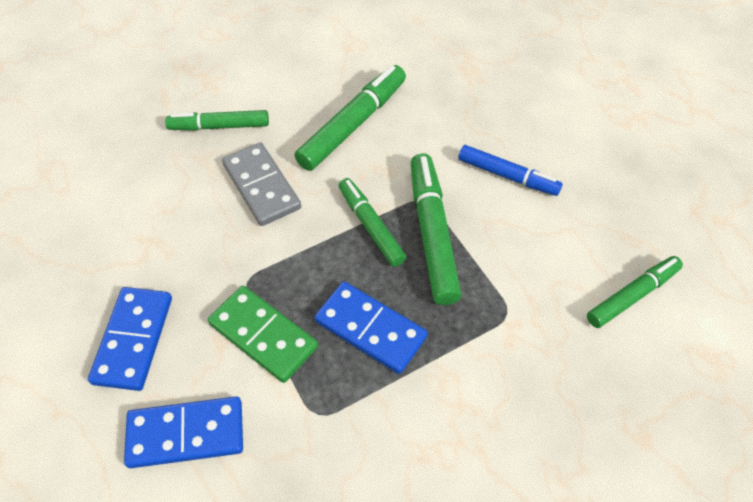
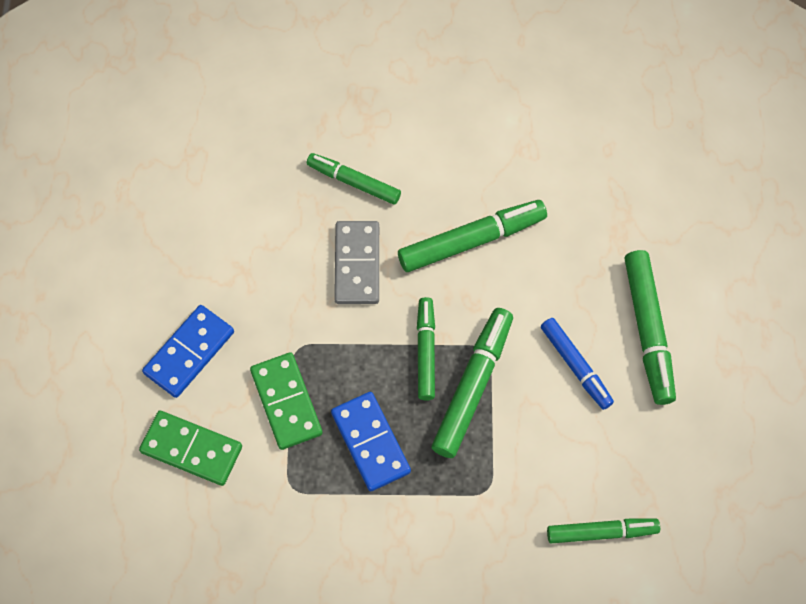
camera: 30 degrees right, 10 degrees up
(186, 433) = (191, 449): blue domino -> green domino
(544, 124) = (648, 331): none -> green marker

